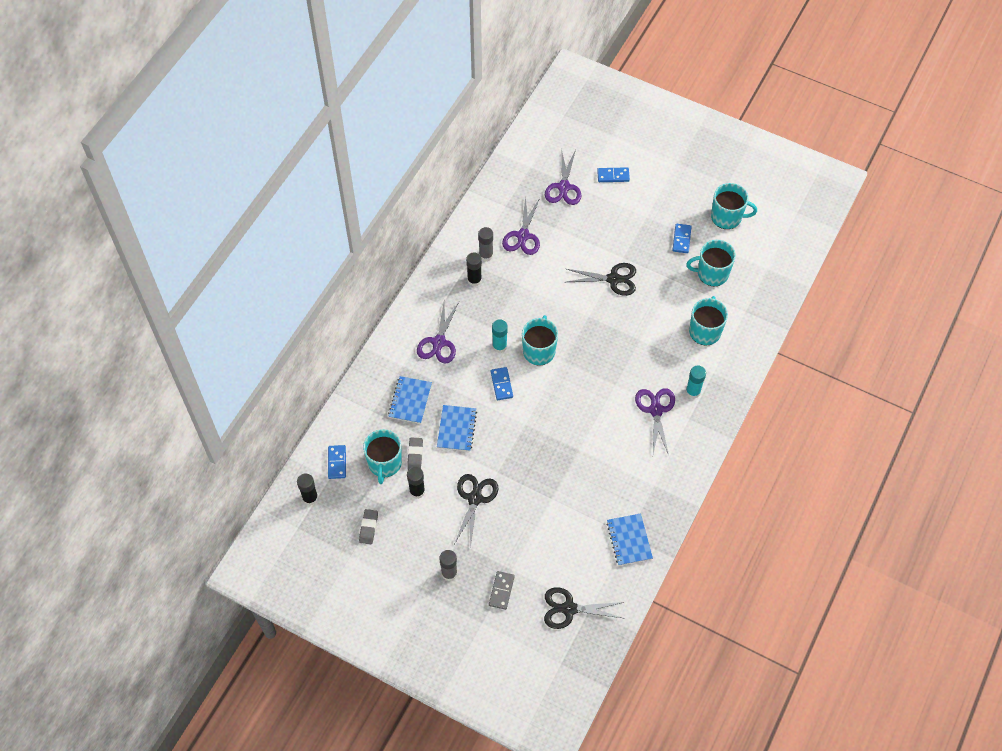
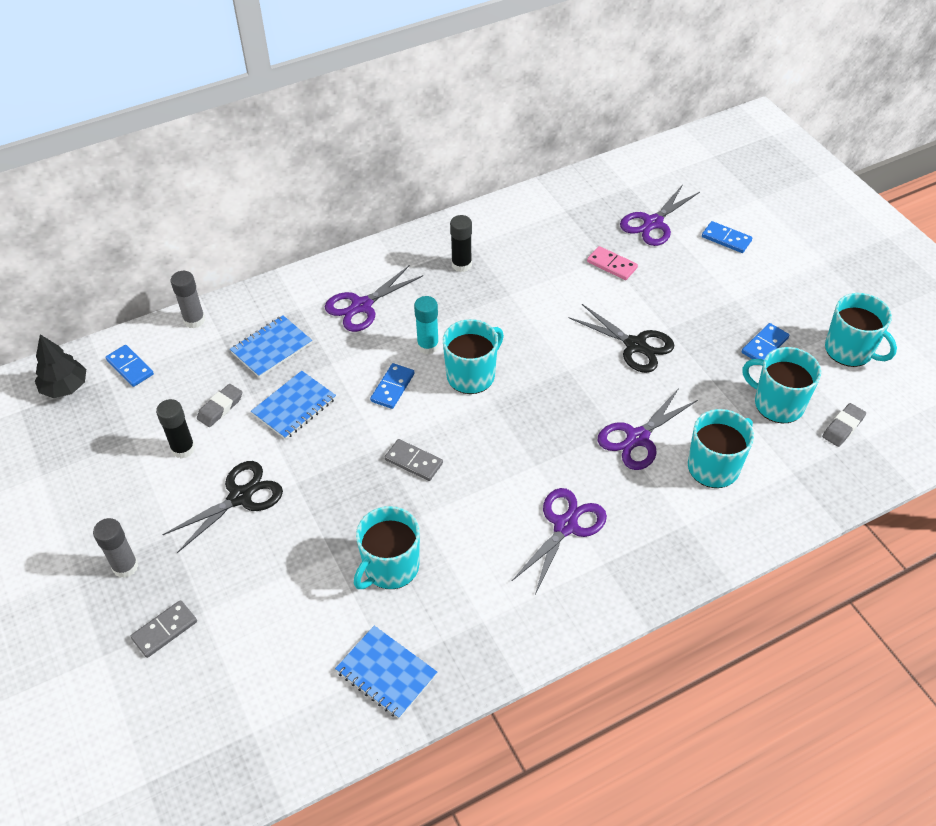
camera: 35 degrees right, 10 degrees down
(310, 498) = (65, 387): black glue stick -> black tree
(337, 462) = (130, 367): blue domino -> blue domino turned 75 degrees counterclockwise
(368, 528) = (91, 456): grey eraser -> grey eraser (843, 427)
(384, 463) = (178, 397): turquoise mug -> turquoise mug (390, 567)
(486, 255) = (498, 247): grey glue stick -> grey glue stick (194, 320)
(523, 236) = (560, 248): purple scissors -> purple scissors (637, 438)
(550, 421) = (413, 461): none -> grey domino
(561, 231) = (611, 265): none -> pink domino
(569, 609) = (225, 713): black scissors -> none
(629, 540) = (386, 673): blue notebook -> blue notebook turned 75 degrees counterclockwise
(693, 392) = (637, 532): turquoise glue stick -> none

